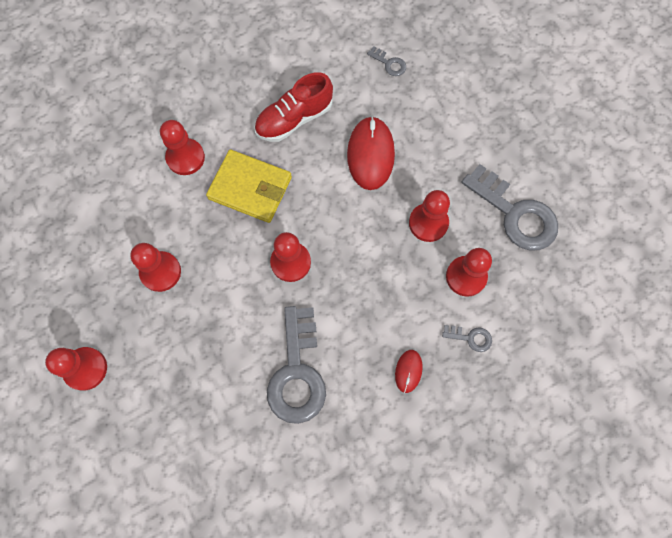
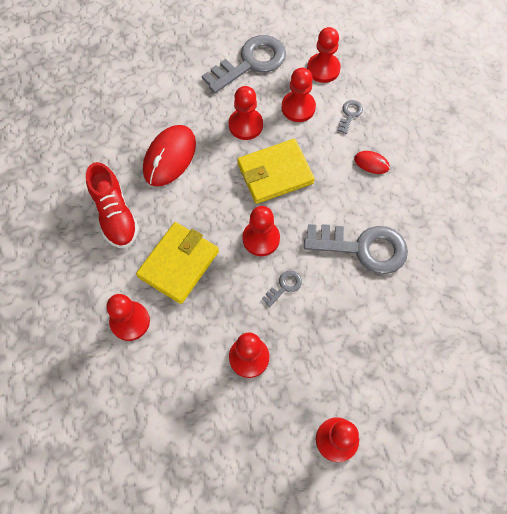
camera: 80 degrees left, 5 degrees down
(370, 154) = (170, 157): red mouse -> red mouse turned 75 degrees counterclockwise
(372, 264) = (275, 173): none -> yellow wallet
(389, 64) = (80, 126): grey key -> grey key (284, 286)
(529, 298) = (323, 69): none -> red pawn

